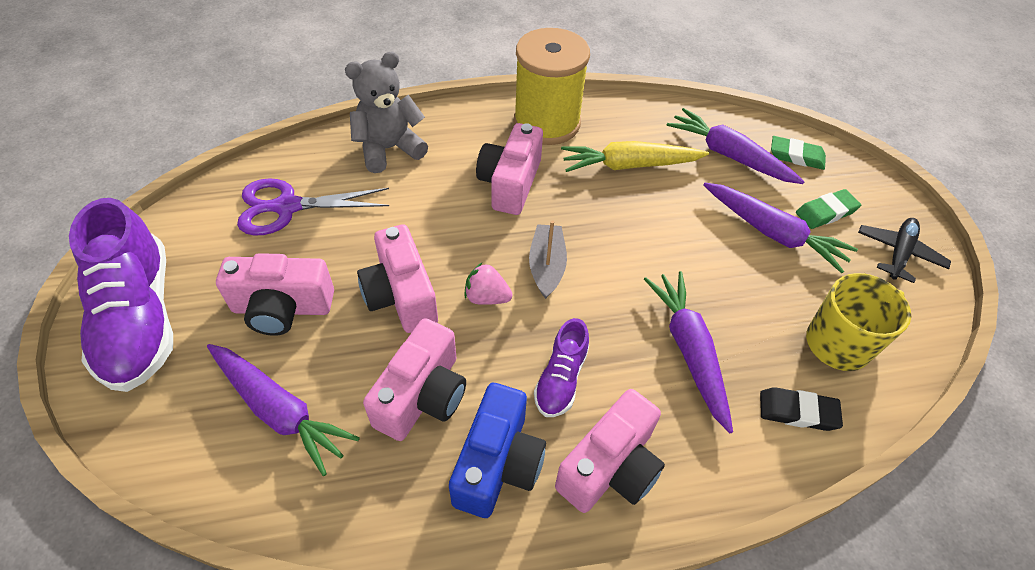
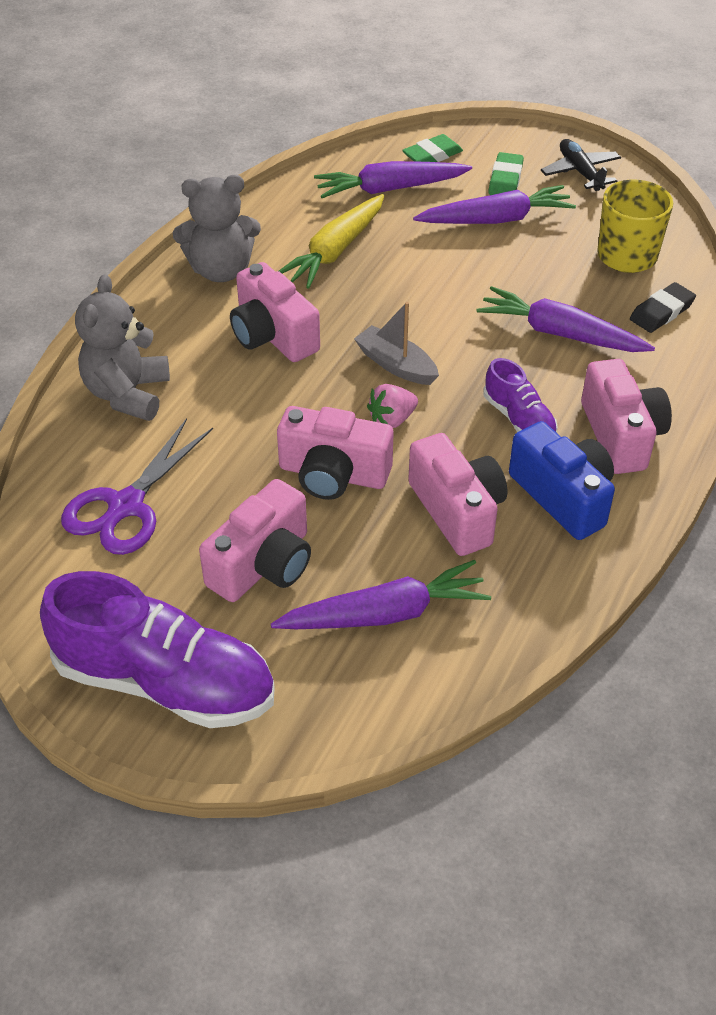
camera: 50 degrees left, 5 degrees down
(546, 123) = (221, 270): yellow spool -> grey teddy bear

